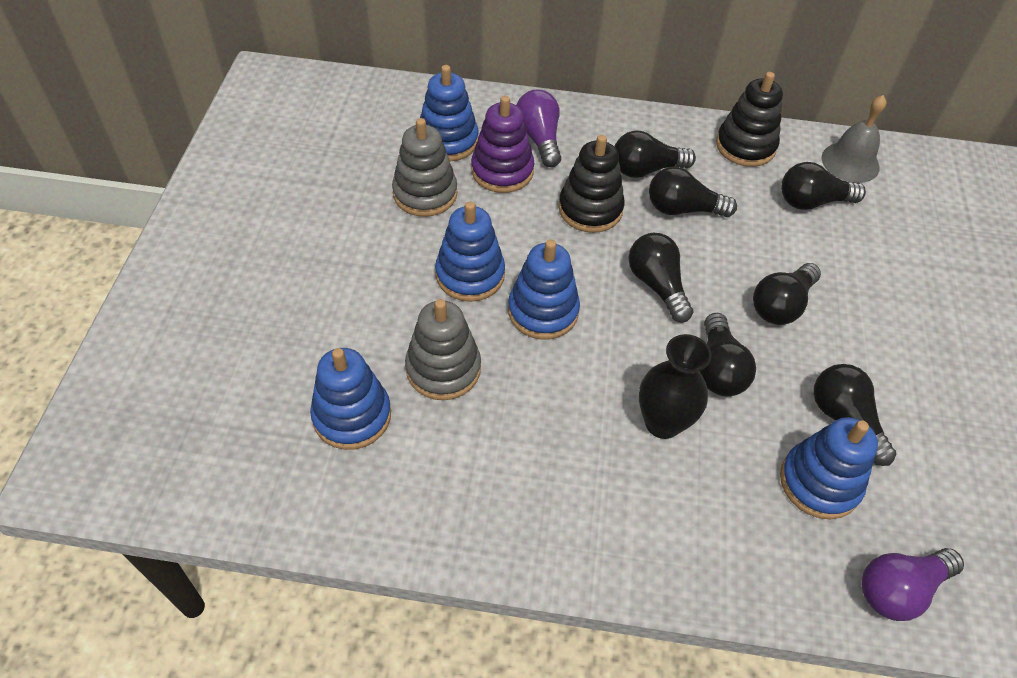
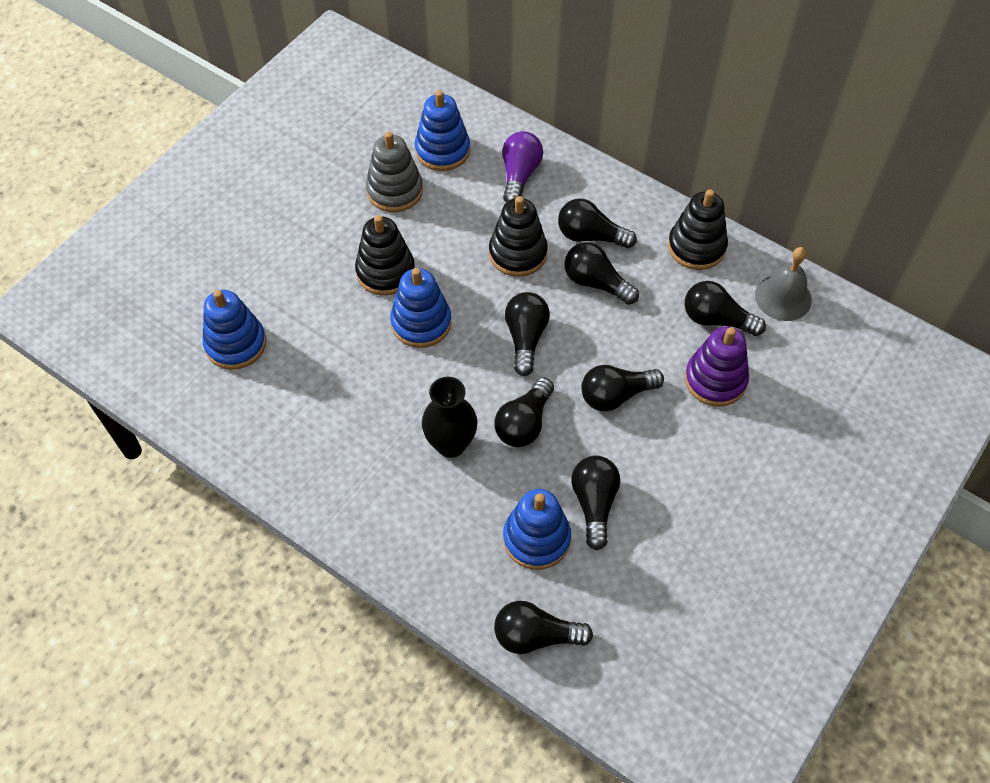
camera: 30 degrees right, 5 degrees up
(443, 369) = (319, 336): grey stacking toy -> none
(470, 275) = (385, 272): blue stacking toy -> black stacking toy
(502, 171) = (469, 193): purple stacking toy -> purple stacking toy (715, 380)
(899, 589) = (536, 636): purple light bulb -> black light bulb

